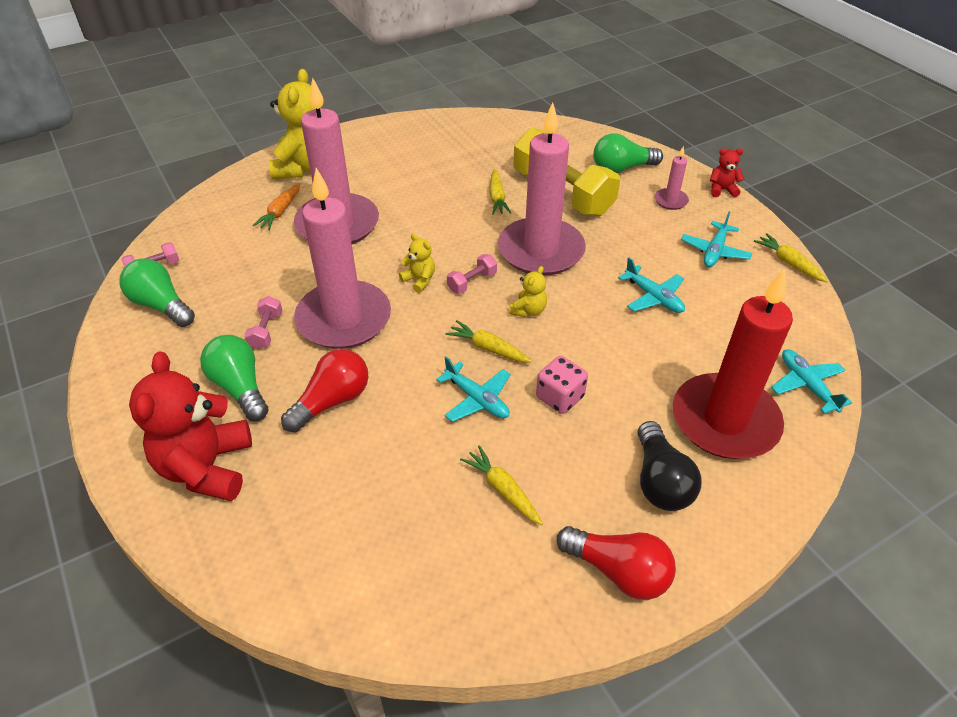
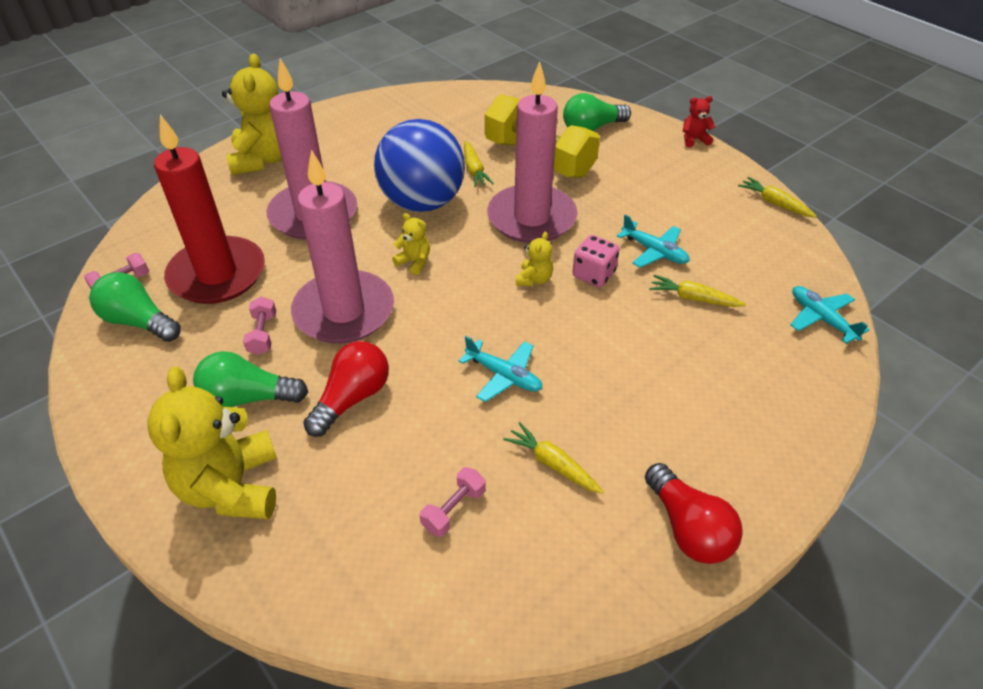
camera: 10 degrees left, 0 degrees up
(207, 467) = (231, 487): red teddy bear -> yellow teddy bear
(240, 387) = (248, 398): green light bulb -> green light bulb turned 45 degrees counterclockwise
(280, 212) = (248, 208): orange carrot -> none
(440, 224) = (422, 203): none -> blue ball
(472, 282) = (469, 258): pink dumbbell -> pink dumbbell (453, 509)
(488, 348) = (502, 322): yellow carrot -> yellow carrot (693, 298)
(560, 397) = (587, 362): pink dice -> pink dice (593, 274)
(618, 571) = (688, 528): red light bulb -> red light bulb turned 45 degrees clockwise
(660, 481) = (706, 432): black light bulb -> none
(670, 201) = (647, 155): pink candle -> none
(714, 251) = (702, 200): turquoise plane -> none
(725, 420) = (753, 363): red candle -> red candle (217, 274)

